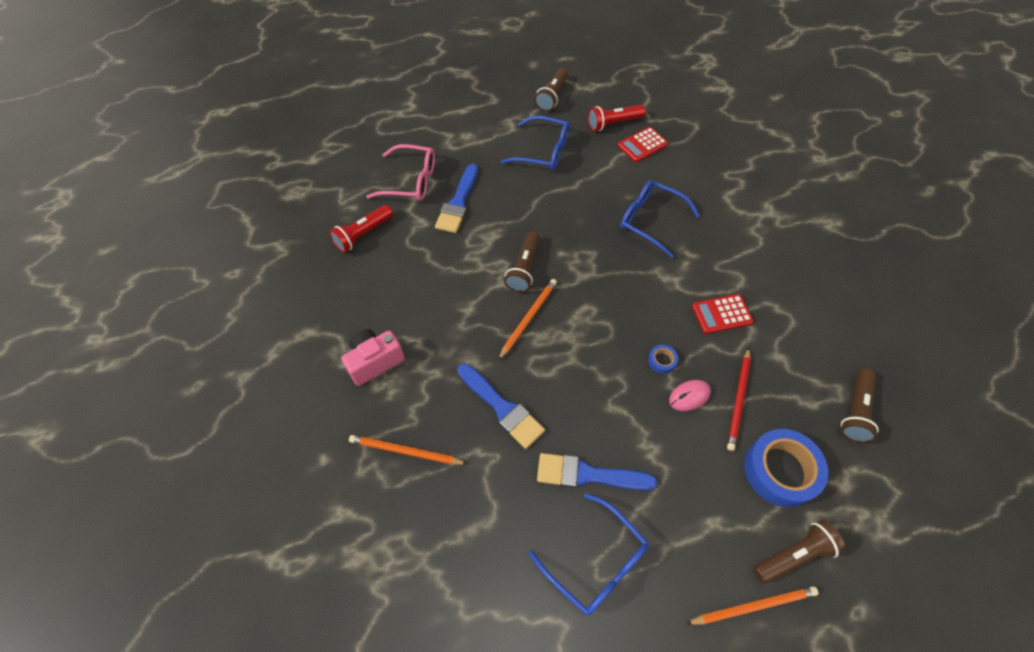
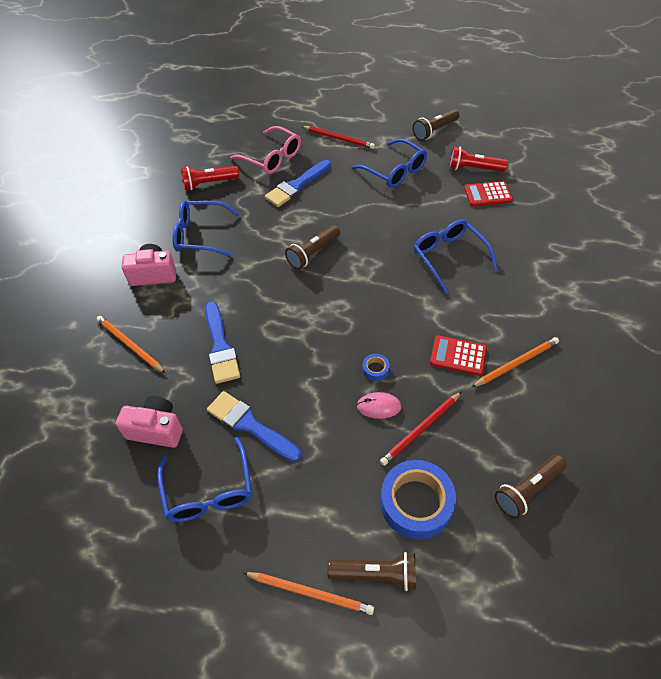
camera: 30 degrees right, 5 degrees down
(395, 296) = (200, 235): none -> blue glasses
(465, 136) = (338, 138): none -> red pencil
(499, 527) = (156, 429): none -> pink camera
(528, 318) = (289, 291): orange pencil -> orange pencil (516, 363)

